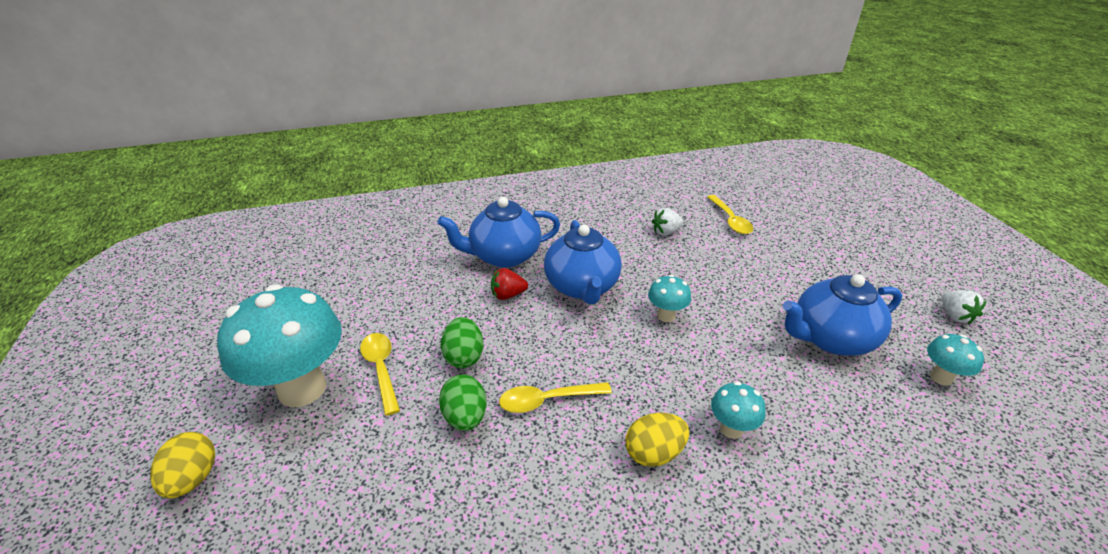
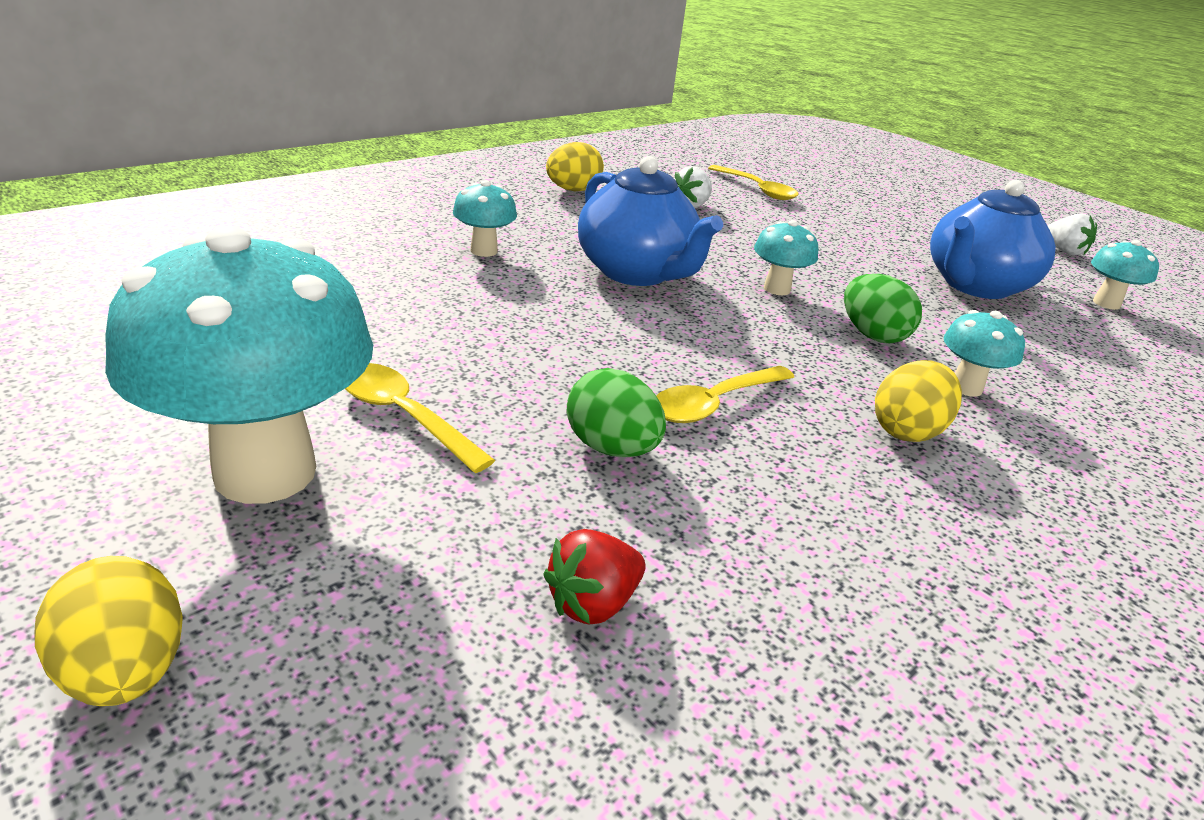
camera: 30 degrees left, 5 degrees down
(464, 356) = (536, 375): green egg -> green egg (872, 335)
(504, 256) = (484, 251): blue teapot -> turquoise mushroom
(508, 295) = (535, 294): red strawberry -> red strawberry (592, 603)
(595, 209) = (573, 190): none -> yellow egg

